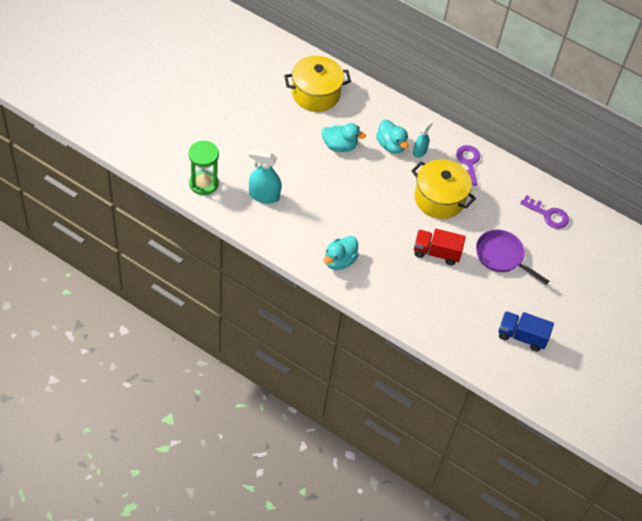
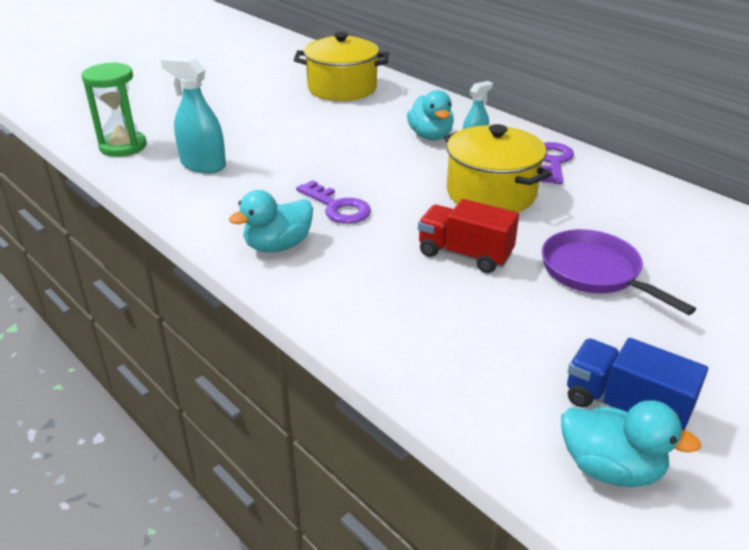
camera: 20 degrees right, 20 degrees down
(339, 146) = (351, 131): turquoise duck -> turquoise duck (611, 468)
(548, 215) = (693, 229): purple key -> purple key (337, 207)

